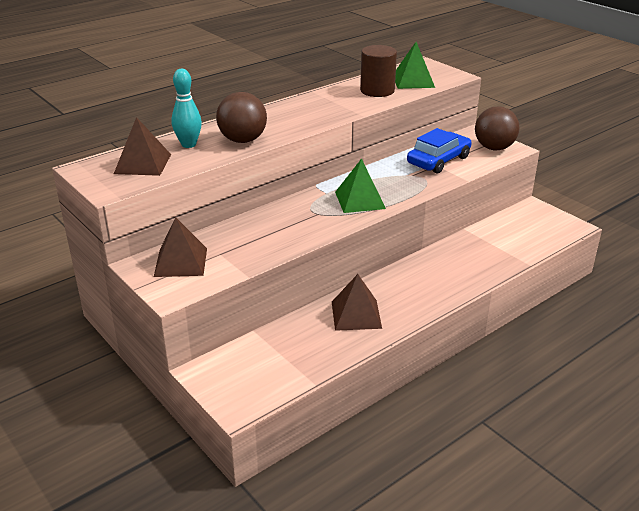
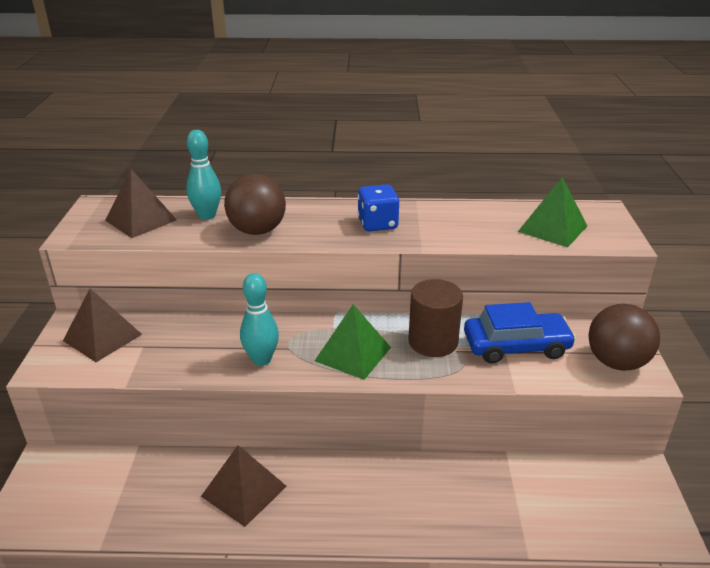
camera: 40 degrees right, 0 degrees up
(311, 226) = (261, 359): none -> turquoise bowling pin
(313, 111) = (377, 224): none -> blue dice
(377, 91) = (488, 225): brown cylinder -> brown cylinder (433, 342)

